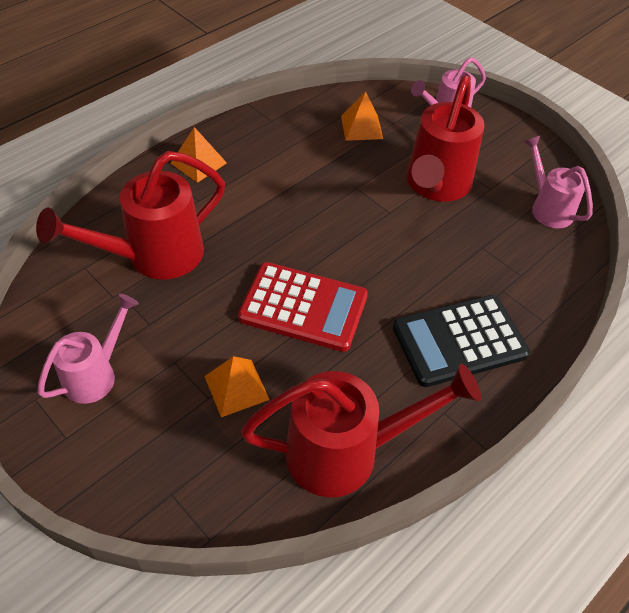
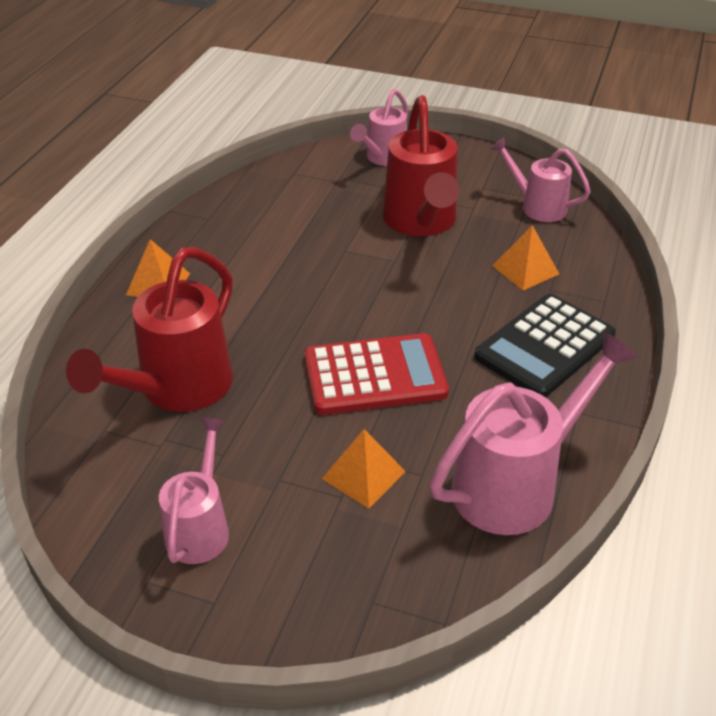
camera: 25 degrees left, 10 degrees down
(346, 452) = (515, 485): red watering can -> pink watering can
(361, 127) = (308, 195): orange pyramid -> orange pyramid (525, 270)

